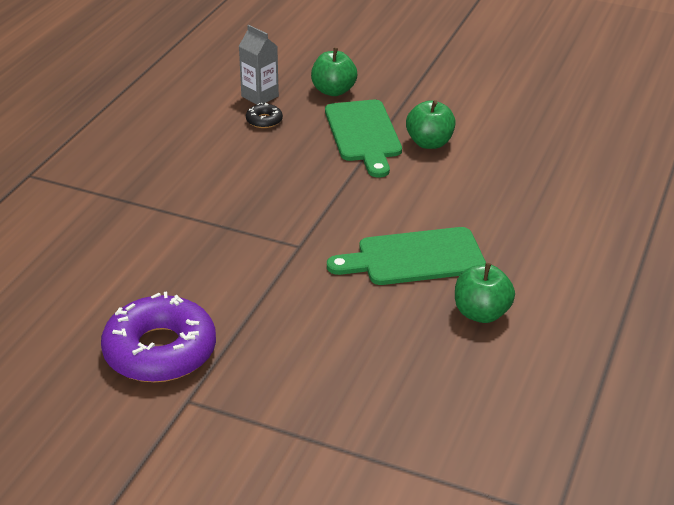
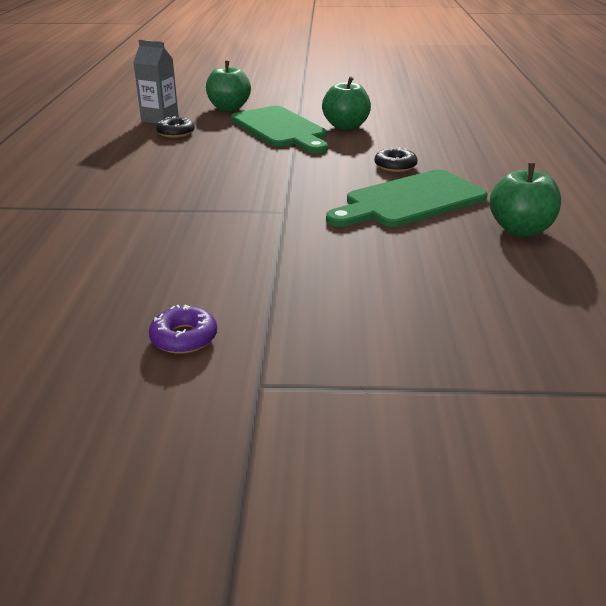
camera: 20 degrees left, 5 degrees down
(160, 351) = (184, 337): purple donut -> purple donut, size x0.42
(435, 210) = (395, 166): none -> black donut

